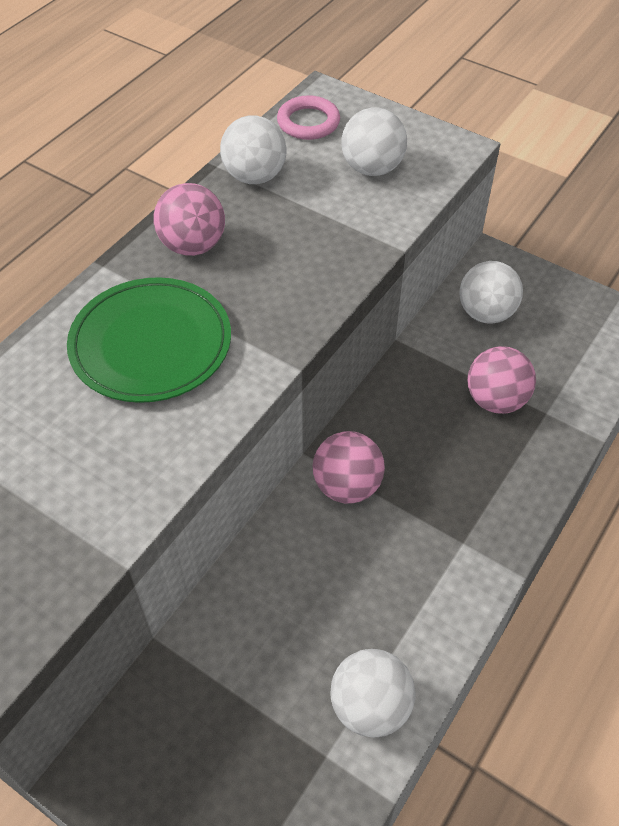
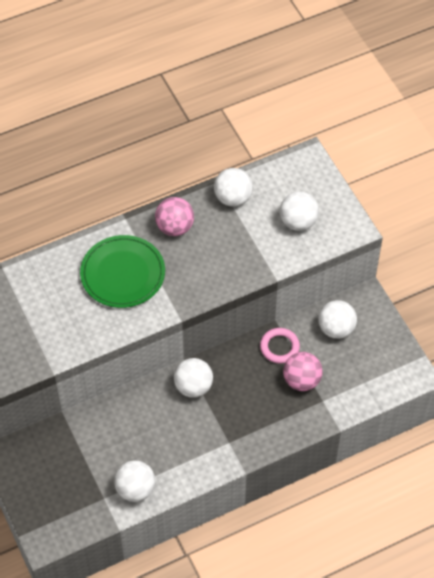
camera: 30 degrees right, 5 degrees up
(308, 122) = (286, 174): pink ring -> pink ring (279, 347)
(347, 486) = (193, 386): pink ball -> white ball

